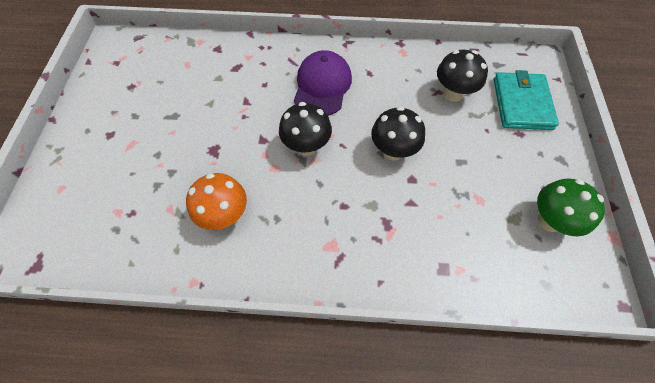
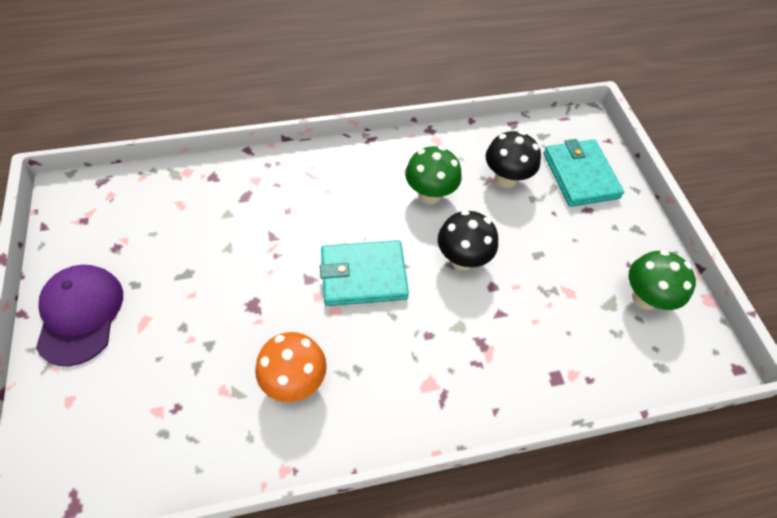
camera: 20 degrees left, 5 degrees down
(306, 146) = (363, 275): black mushroom -> turquoise wallet
(322, 86) = (357, 199): purple cap -> purple cap (80, 314)
(383, 93) = (430, 194): none -> green mushroom

